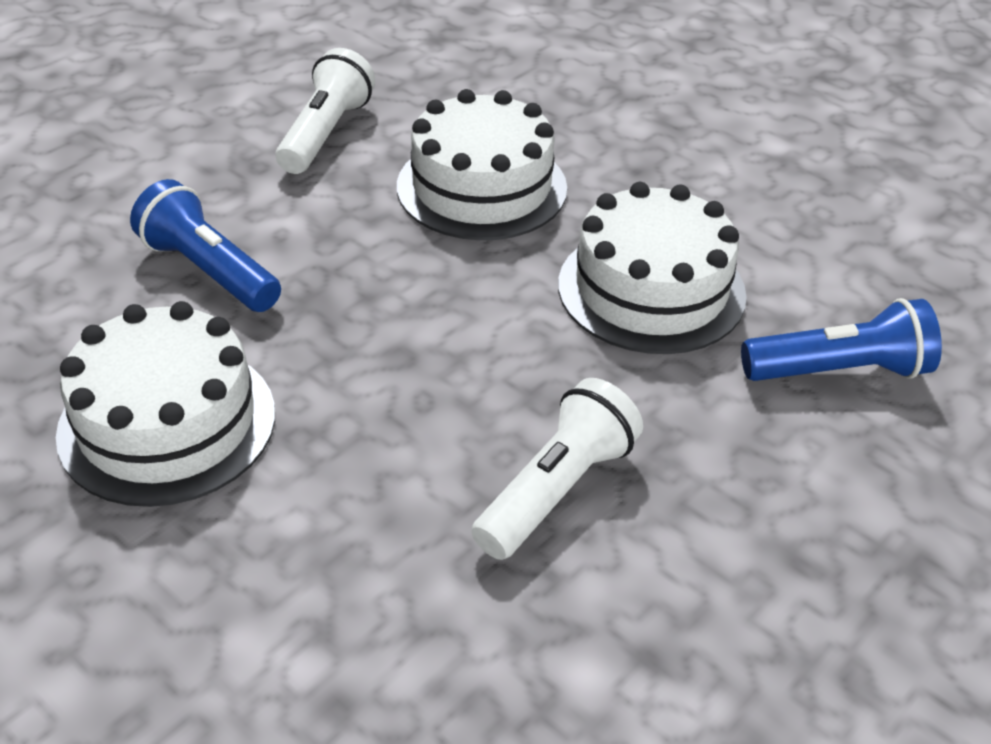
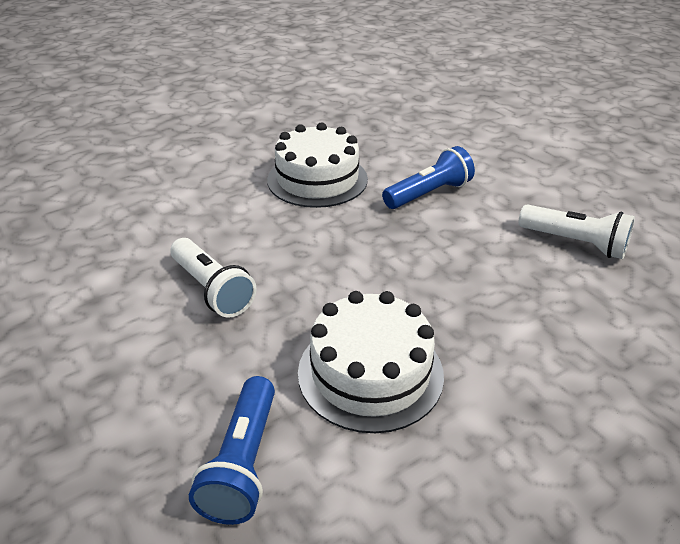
camera: 105 degrees right, 5 degrees down
(481, 187) = (508, 306): white cake -> none

